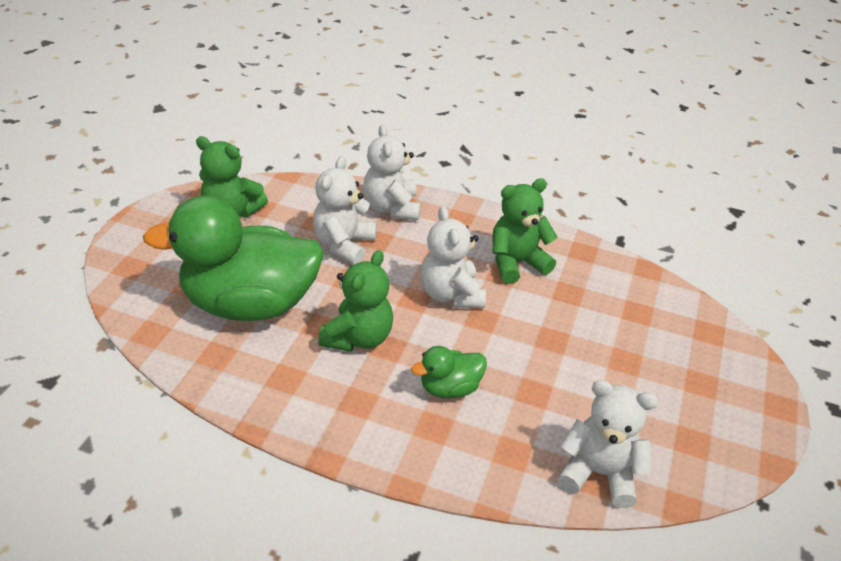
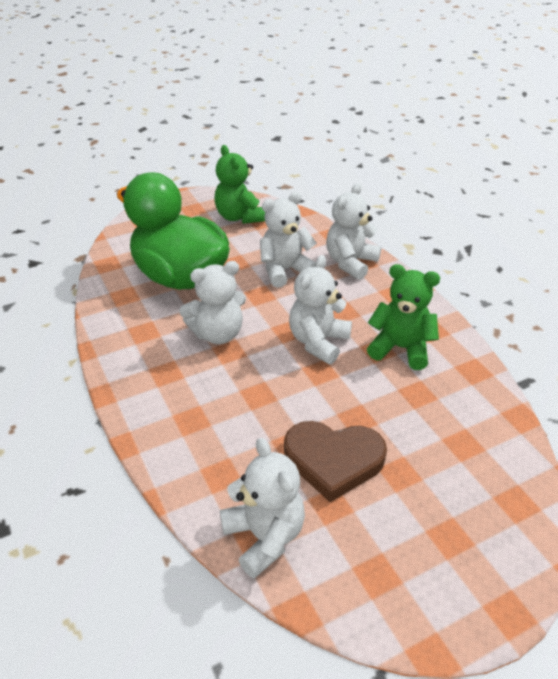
camera: 45 degrees right, 0 degrees up
(358, 337) = (217, 333): green teddy bear -> white teddy bear
(449, 388) = (234, 402): green duck -> none
(575, 383) = (333, 460): none -> brown heart

